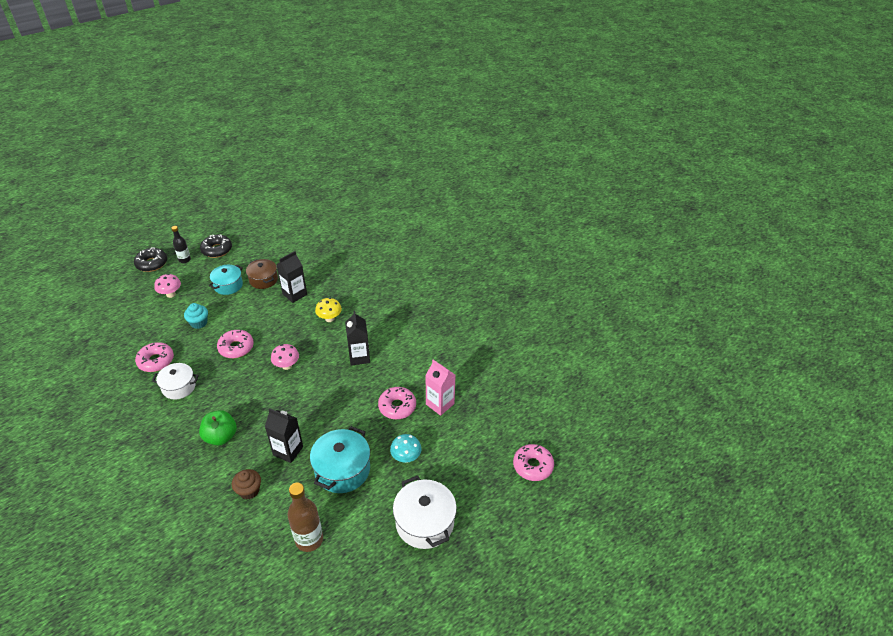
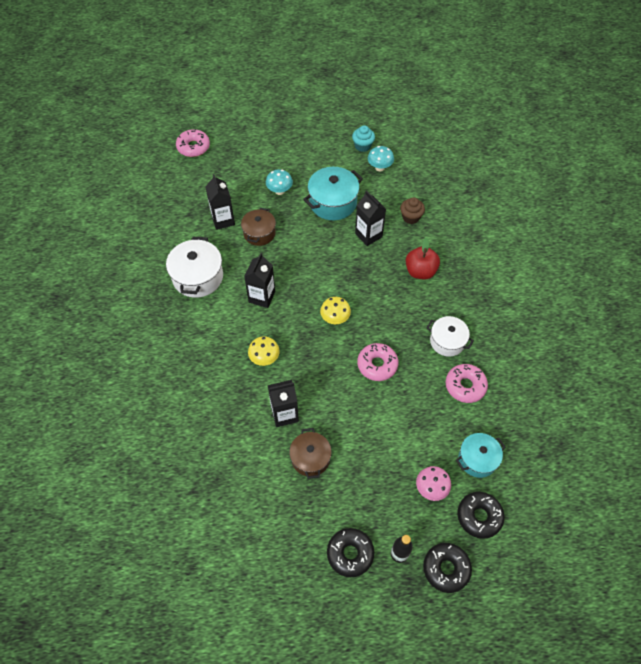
camera: 150 degrees left, 15 degrees up
(132, 292) = (479, 516): none -> black donut
(199, 323) = (408, 421): turquoise cupcake -> turquoise cupcake (362, 146)
(221, 437) = (420, 271): green apple -> red apple
(228, 285) = (356, 469): turquoise pot -> turquoise pot (477, 459)
(287, 366) = (335, 319): pink mushroom -> yellow mushroom
(309, 539) = (379, 167): brown bottle -> turquoise mushroom
(397, 407) = (259, 233): pink donut -> brown pot
(424, 522) = (295, 145): white pot -> white pot (198, 277)
(440, 404) = (223, 220): pink carton -> black carton

